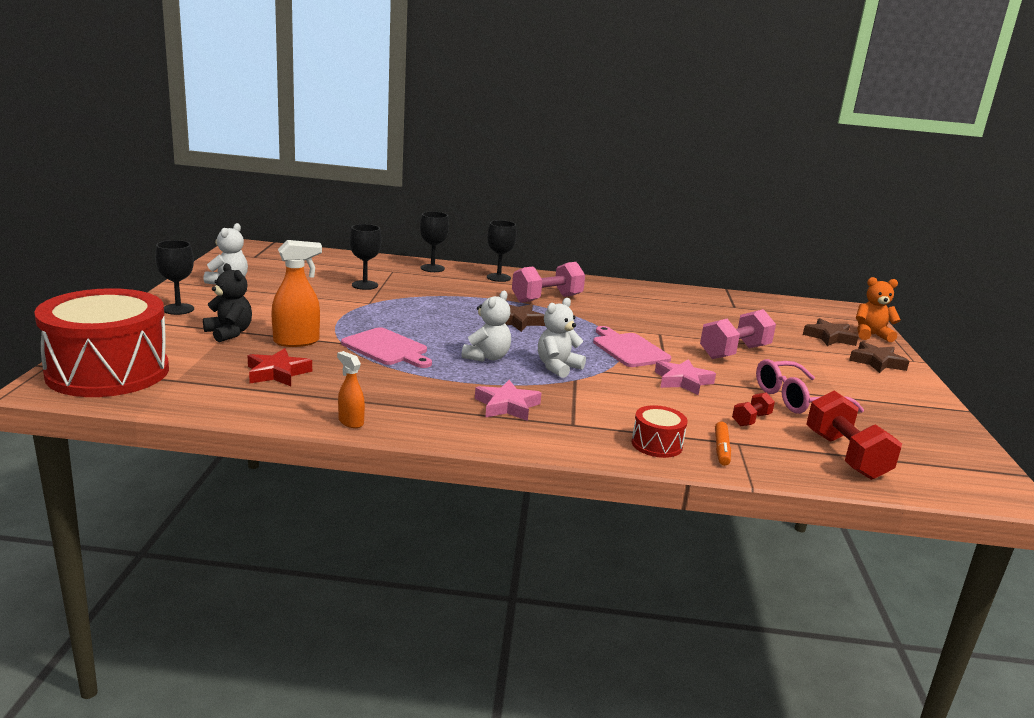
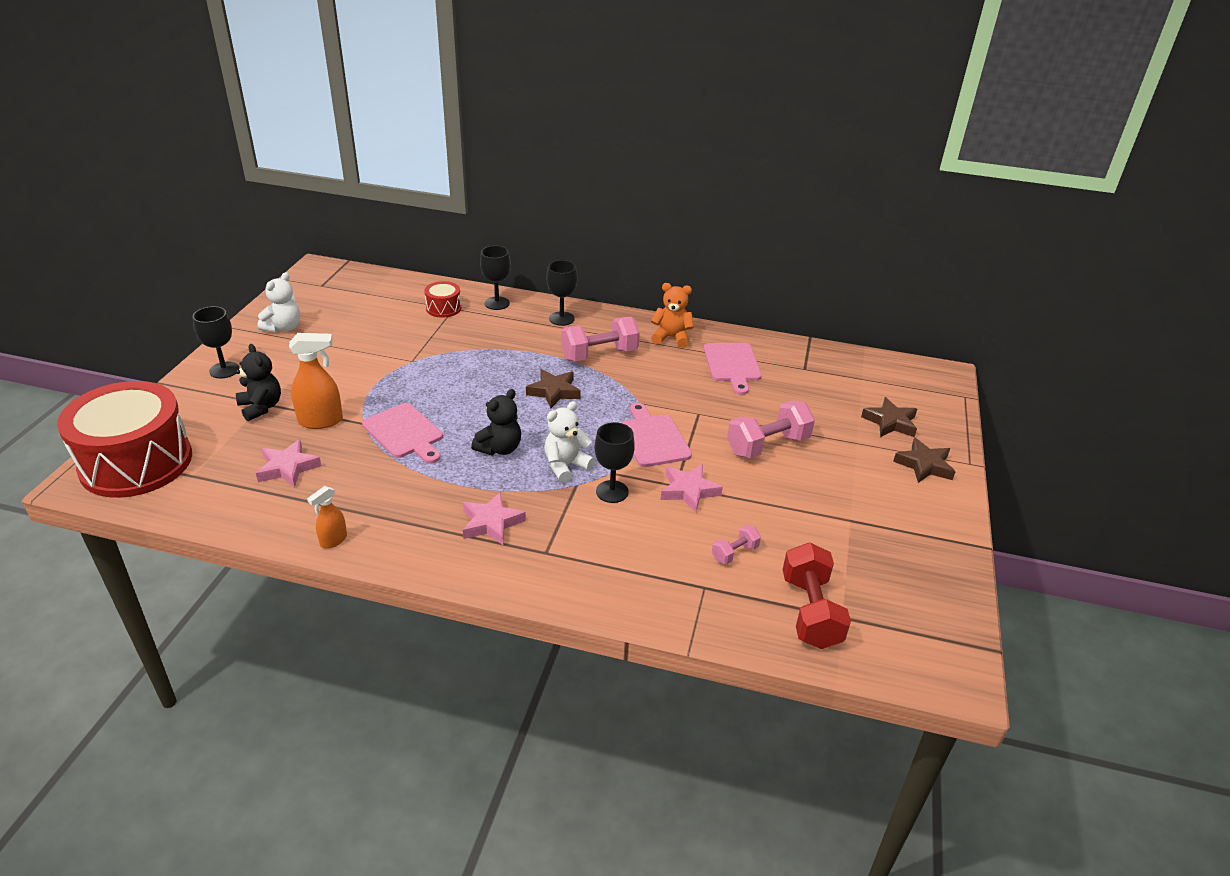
camera: 10 degrees right, 15 degrees up
(277, 373) = (288, 468): red star -> pink star
(350, 422) = (333, 540): orange spray bottle -> orange spray bottle turned 105 degrees counterclockwise
(365, 285) = (417, 332): black goblet -> black goblet (612, 491)
(487, 357) = (499, 448): white teddy bear -> black teddy bear
(656, 444) = (618, 585): red drum -> red drum (443, 308)
(670, 304) = (732, 365): none -> pink cutting board
(721, 449) = (682, 595): orange marker -> none
(751, 420) = (734, 553): red dumbbell -> pink dumbbell
(797, 399) = (801, 523): pink glasses -> none
(871, 335) = (942, 419): orange teddy bear -> orange teddy bear (671, 338)

